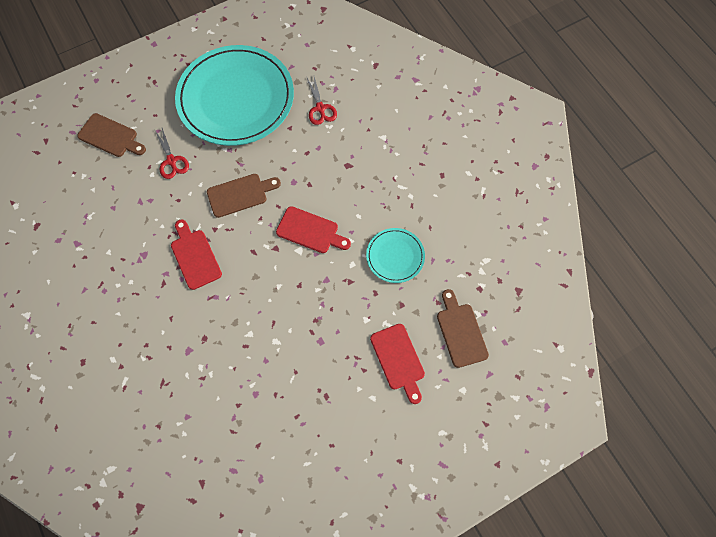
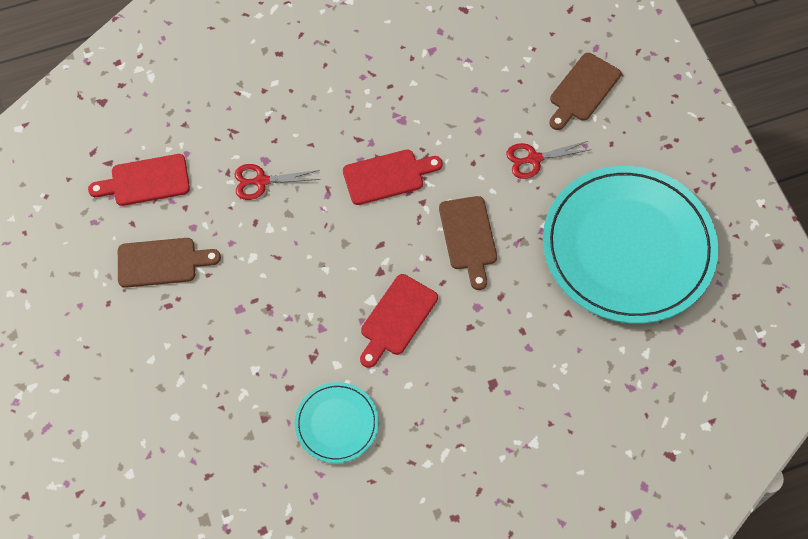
camera: 100 degrees right, 5 degrees down
(320, 108) = (597, 360): red scissors -> red scissors (261, 181)
(398, 360) = (190, 400): red cutting board -> red cutting board (145, 181)
(460, 331) = (208, 489): brown cutting board -> brown cutting board (162, 262)

